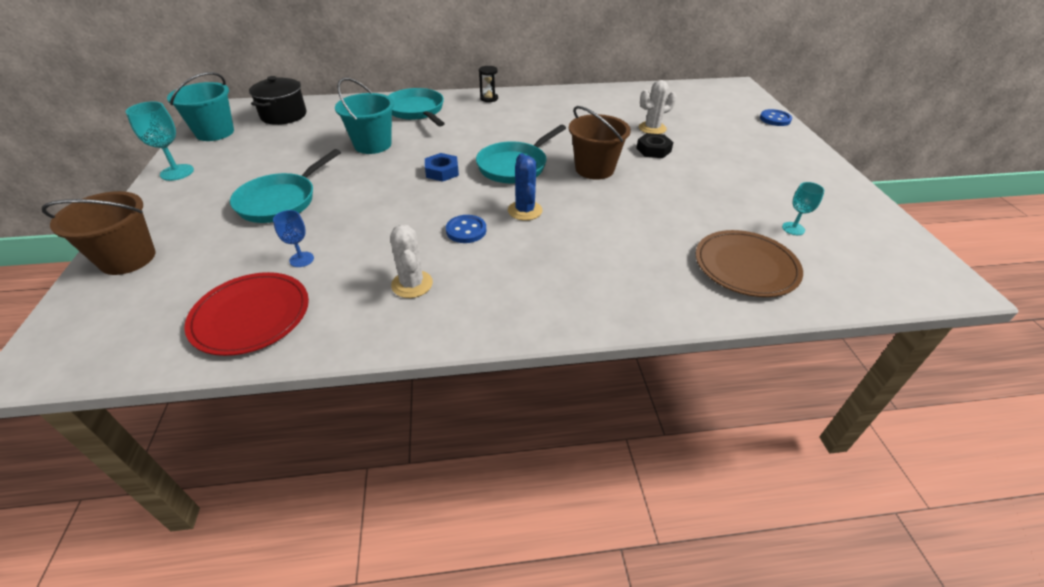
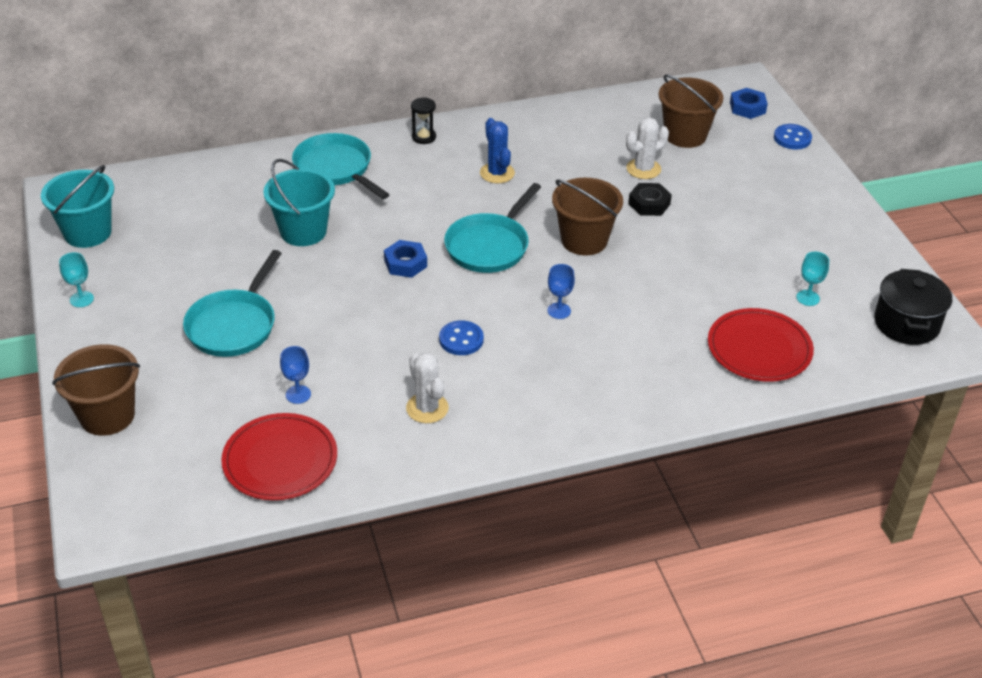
camera: 10 degrees left, 0 degrees up
(177, 172) = (81, 299): turquoise goblet -> turquoise goblet, size x0.63
(284, 115) = (162, 194): black pot -> black pot (906, 323)
(525, 211) = (518, 307): blue cactus -> blue cactus (497, 173)
(560, 217) = (559, 311): none -> blue goblet
(688, 111) = (685, 135): none -> brown bucket
(738, 99) = (747, 108): none -> blue nut
(746, 266) = (759, 348): brown plate -> red plate

